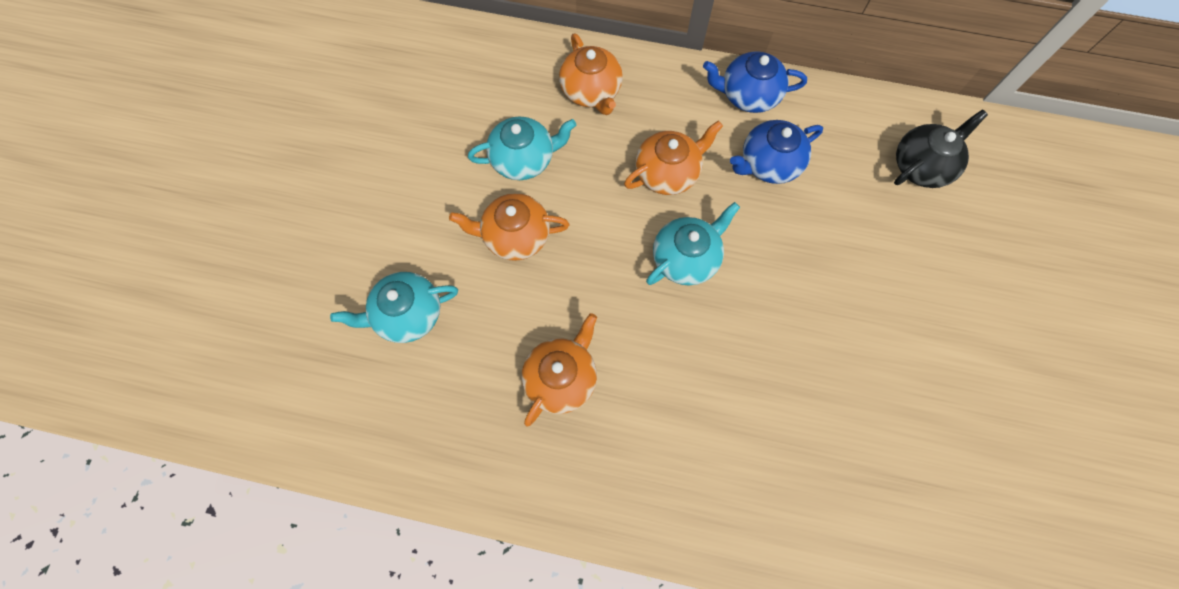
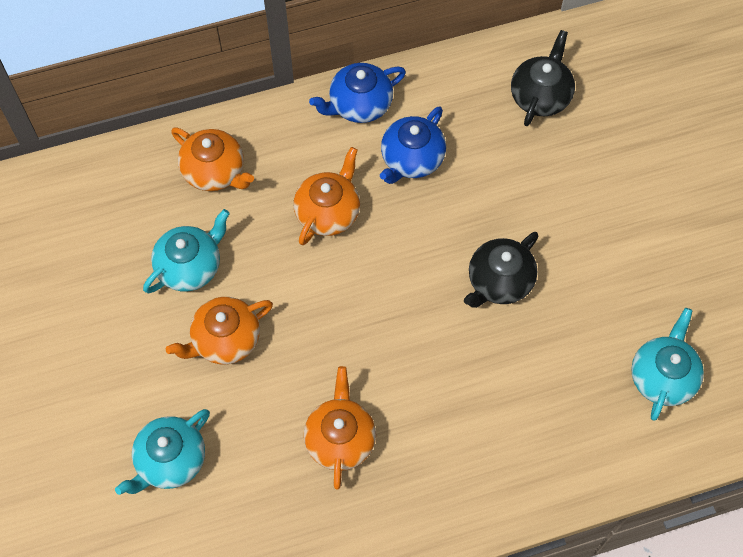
camera: 30 degrees left, 5 degrees down
(686, 258) = (387, 279): turquoise teapot -> turquoise teapot (662, 376)
(789, 314) = (499, 281): none -> black teapot

